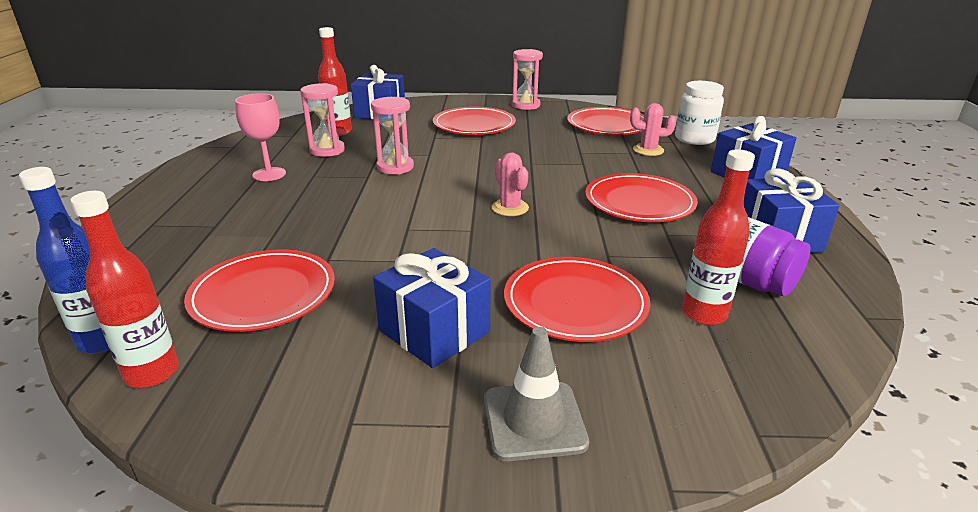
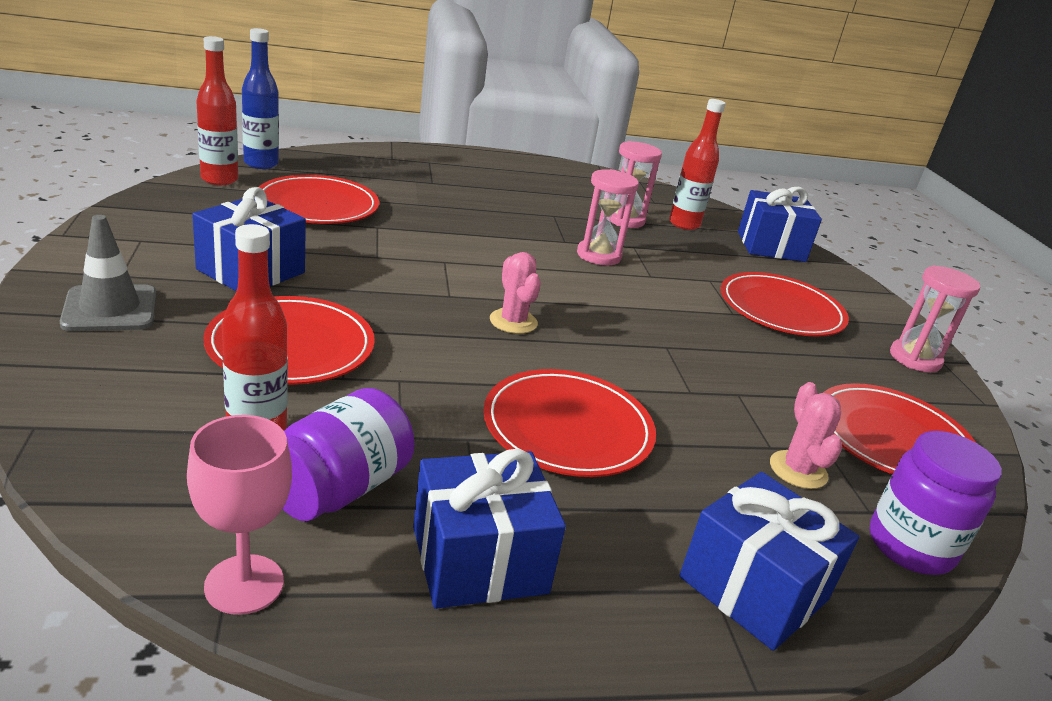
camera: 75 degrees right, 0 degrees up
(269, 174) = (547, 196): pink goblet -> pink goblet (244, 584)
(510, 208) = (513, 321): pink cactus -> pink cactus turned 75 degrees counterclockwise
(694, 139) = (910, 546): white jar -> purple jar

